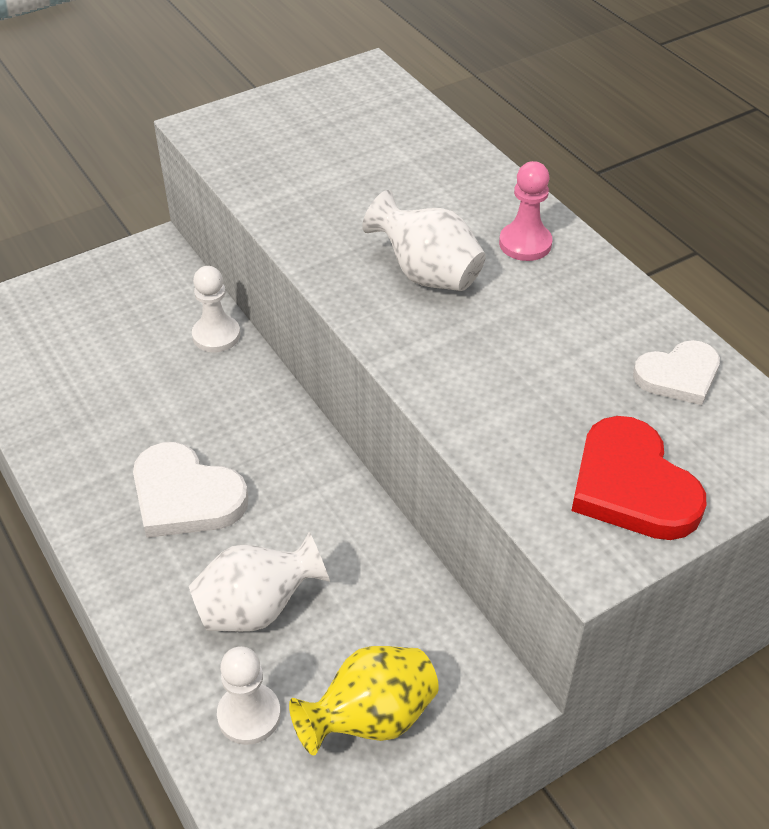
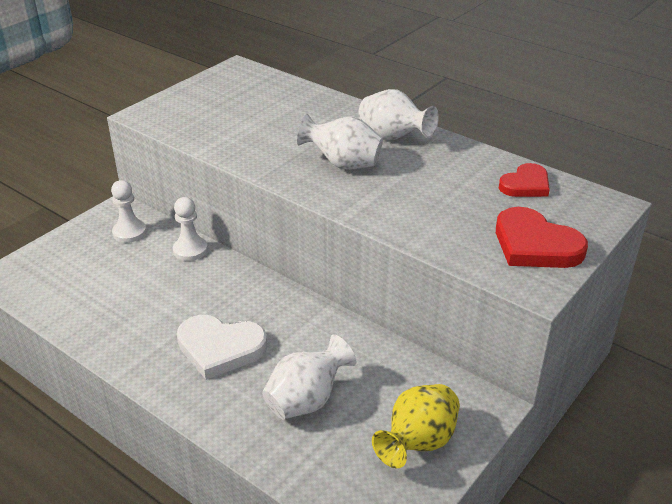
camera: 20 degrees left, 10 degrees down
(249, 715) = (336, 465): white pawn -> white pawn (129, 232)
(525, 243) = (393, 137): pink pawn -> white vase
(678, 376) = (525, 185): white heart -> red heart

